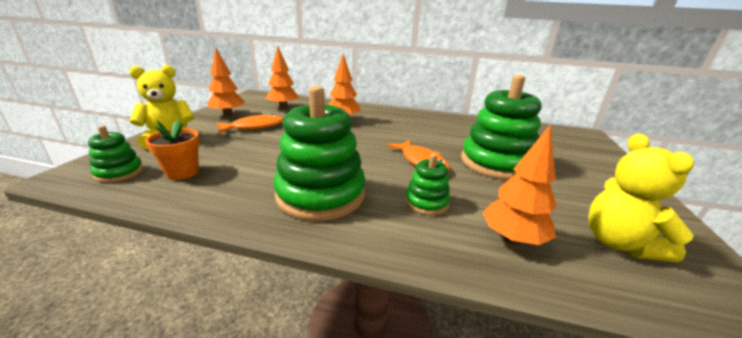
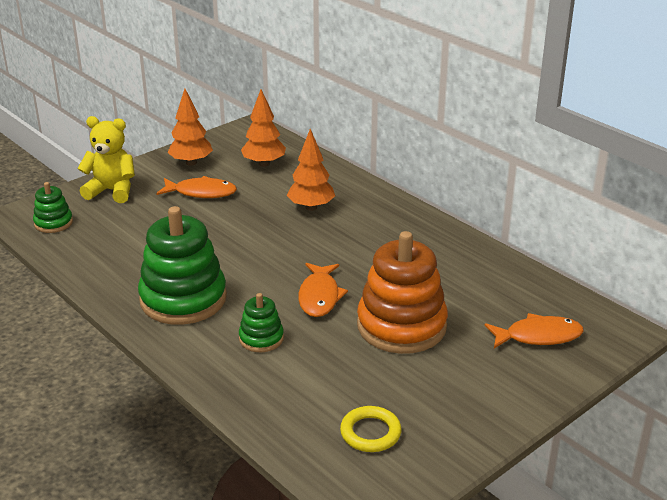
camera: 35 degrees right, 5 degrees up
(182, 172) = (97, 238): orange flower pot -> none
(496, 163) = (401, 326): green stacking toy -> orange stacking toy
(512, 238) = (286, 392): orange tree -> none
(564, 147) = (538, 336): none -> orange fish
(618, 243) = (370, 433): yellow teddy bear -> yellow ring

